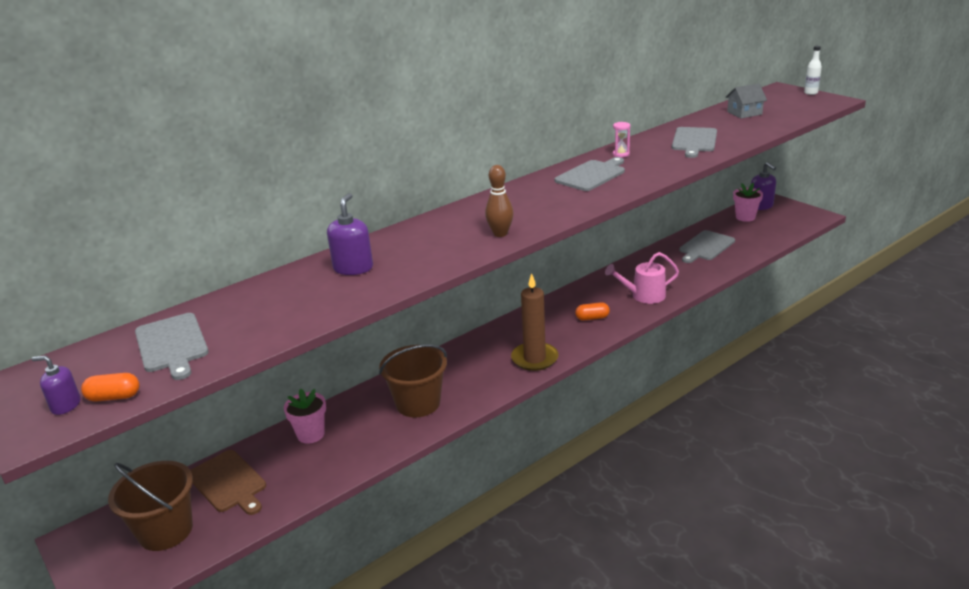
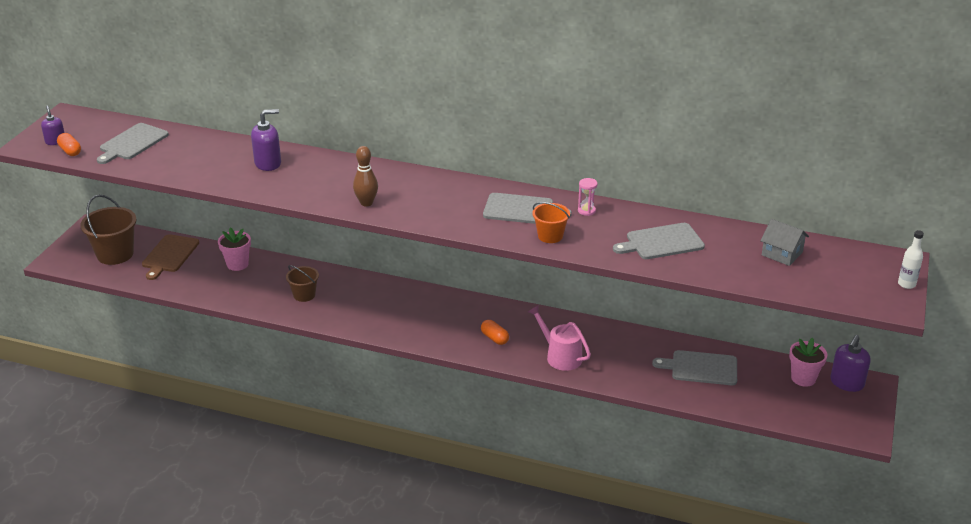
camera: 55 degrees right, 5 degrees up
(418, 403) = (304, 295): brown bucket -> brown bucket, size x0.58
(534, 358) = (405, 328): brown candle -> none
(645, 173) = (550, 236): none -> orange bucket

